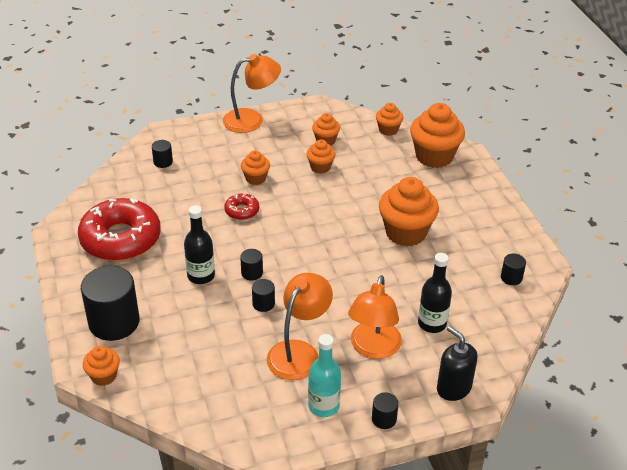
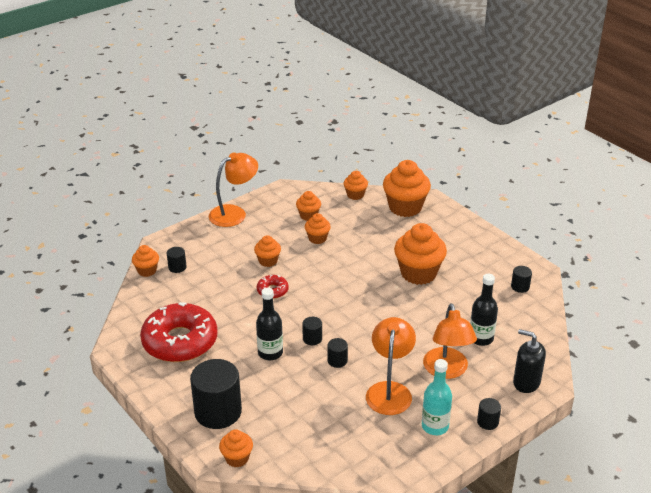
camera: 20 degrees left, 5 degrees down
(132, 158) = (147, 271): none -> orange cupcake

